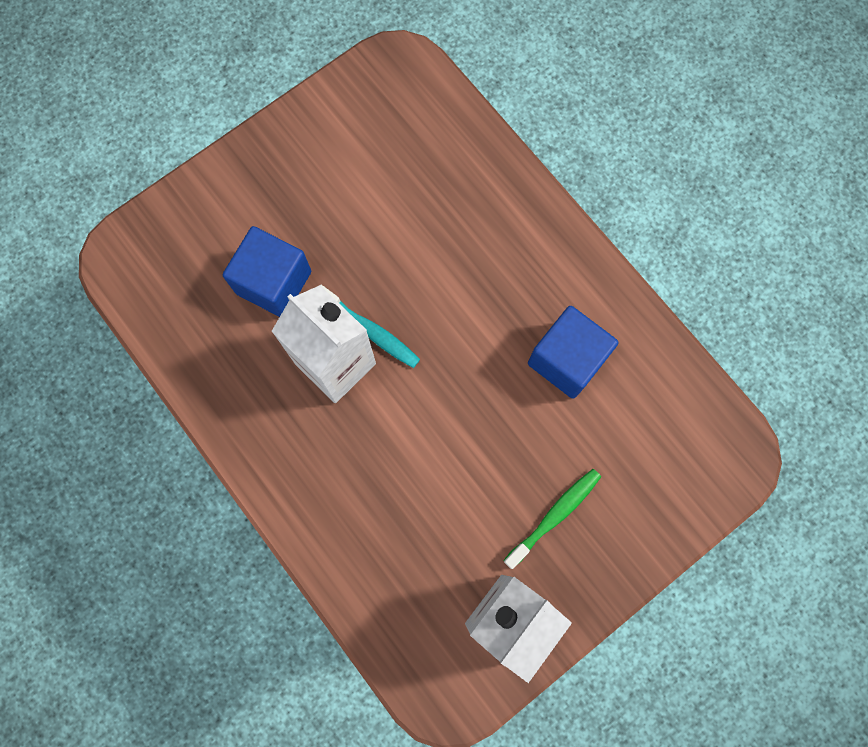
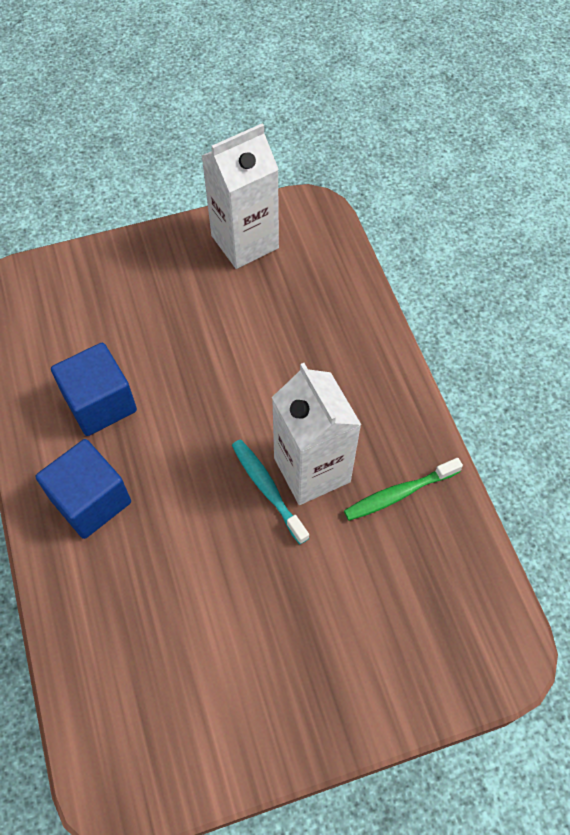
camera: 160 degrees left, 15 degrees down
(274, 282) = (348, 570): blue cube -> blue cube (91, 500)
(554, 515) = (174, 294): green toothbrush -> green toothbrush (399, 494)

